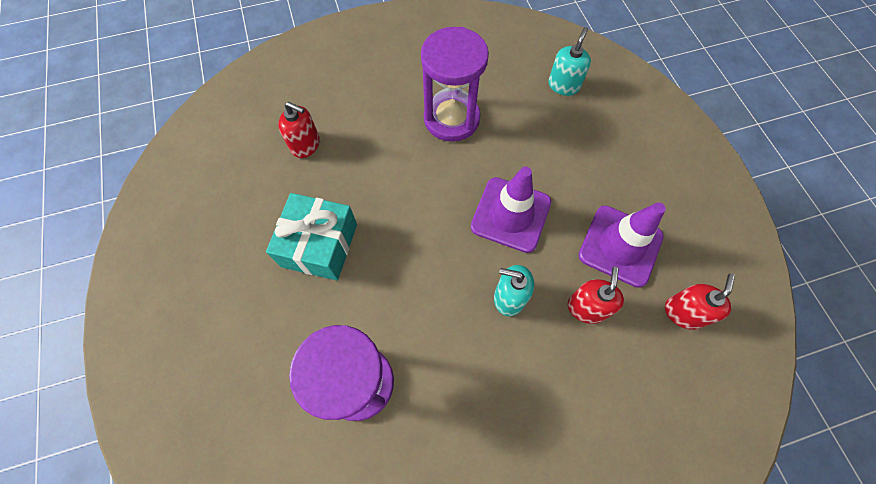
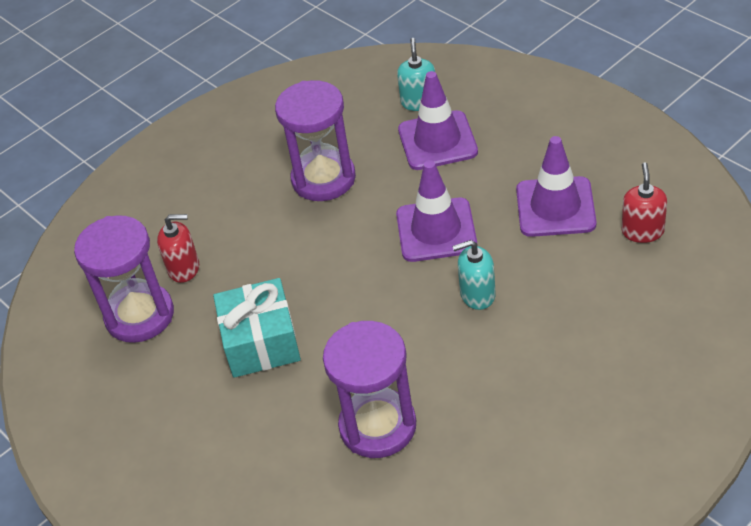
camera: 20 degrees left, 20 degrees down
(250, 170) = (140, 316): none -> purple hourglass
(558, 129) = (437, 141): none -> purple traffic cone
(586, 307) = (554, 268): red soap dispenser -> none

